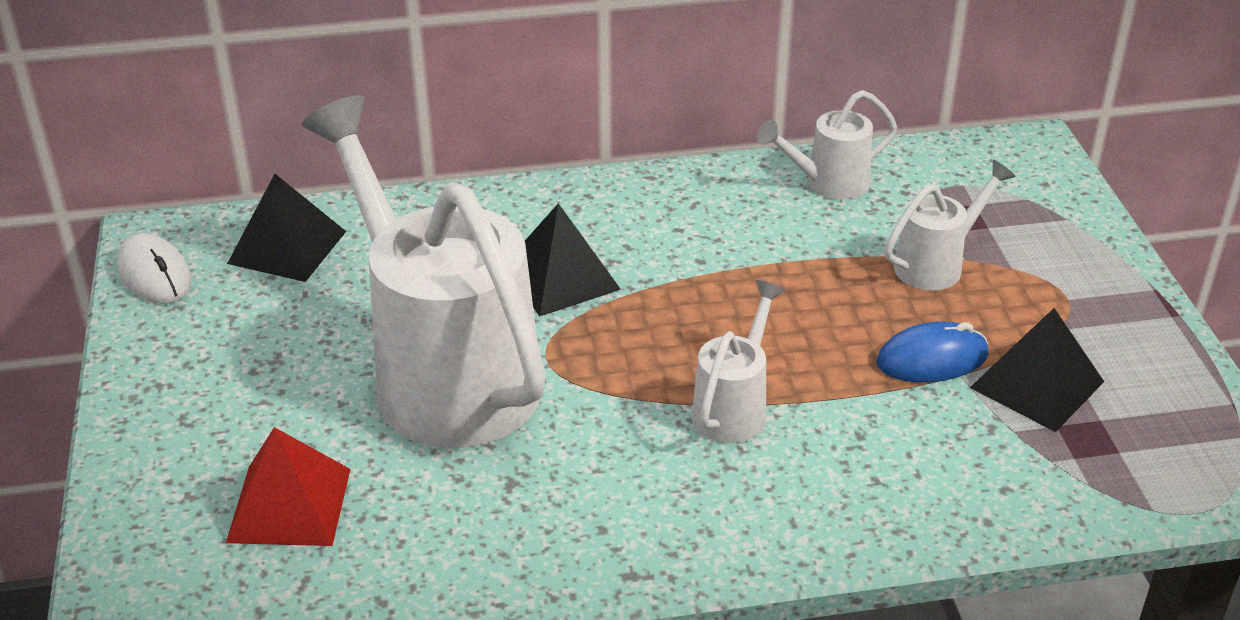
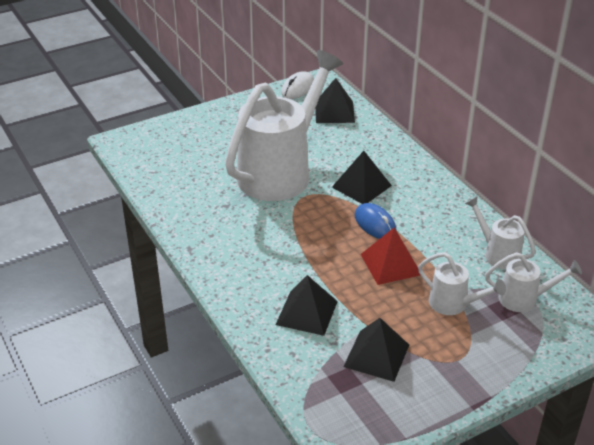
camera: 70 degrees right, 0 degrees up
(289, 505) = (190, 157): red pyramid -> red pyramid (390, 264)
(734, 408) = (302, 256): white watering can -> white watering can (524, 299)
(900, 442) = (307, 312): none -> black pyramid
(932, 359) = (374, 314): blue mouse -> blue mouse (375, 224)

